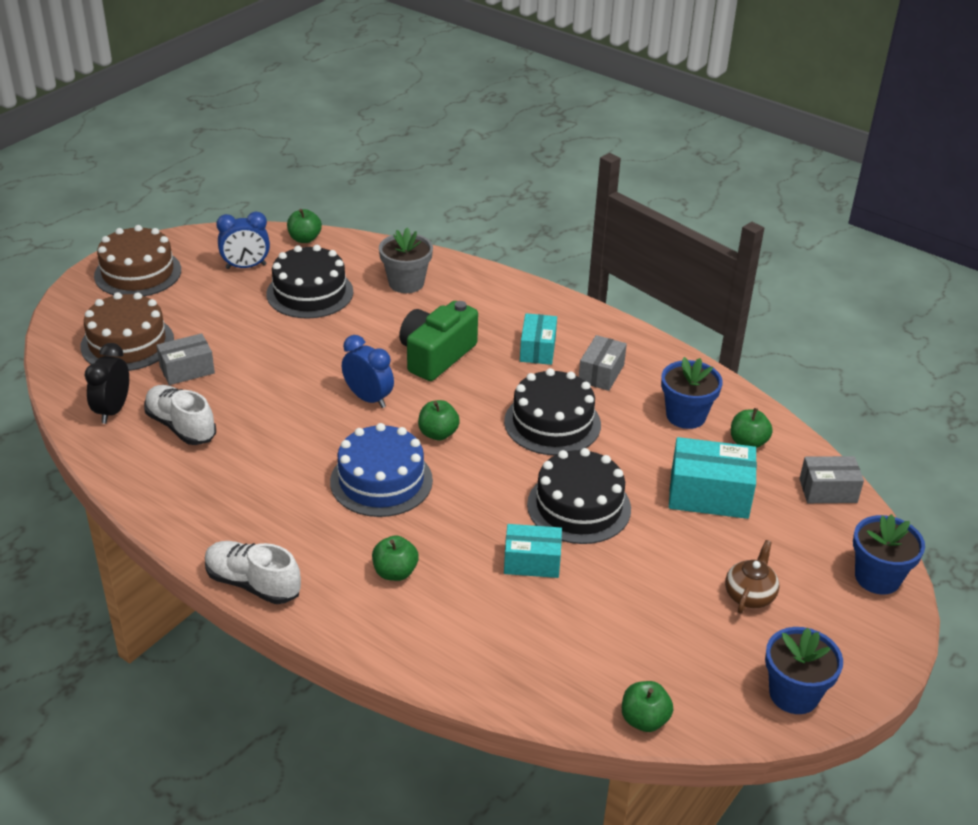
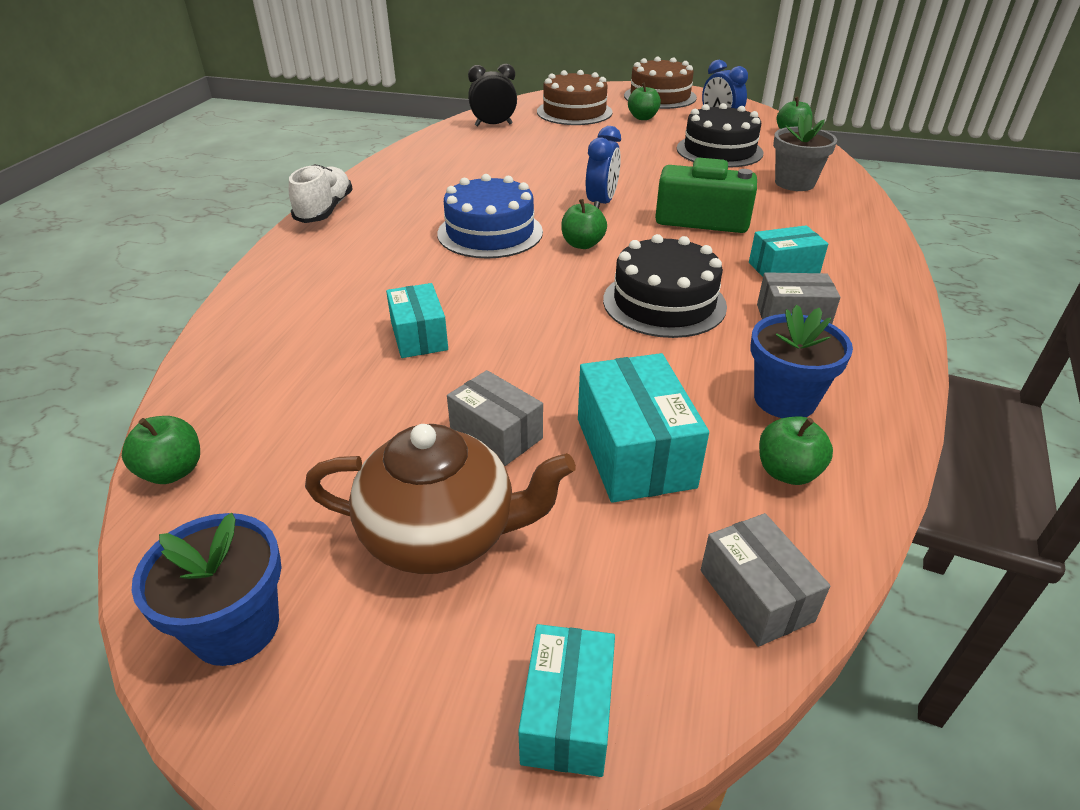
camera: 70 degrees right, 0 degrees up
(181, 426) = (495, 147): white shoe -> none
(187, 370) = (564, 134): grey box -> grey box (496, 434)
(395, 572) = (366, 265): green apple -> green apple (643, 118)
(579, 506) = (532, 349): black cake -> none
(749, 595) = (442, 534): brown teapot -> brown teapot, size x1.80
(877, 577) = (567, 714): blue flower pot -> turquoise box

